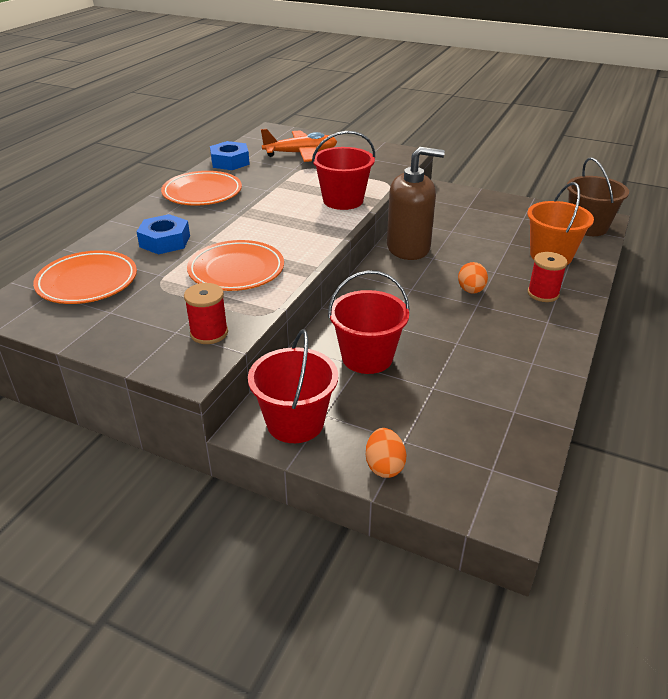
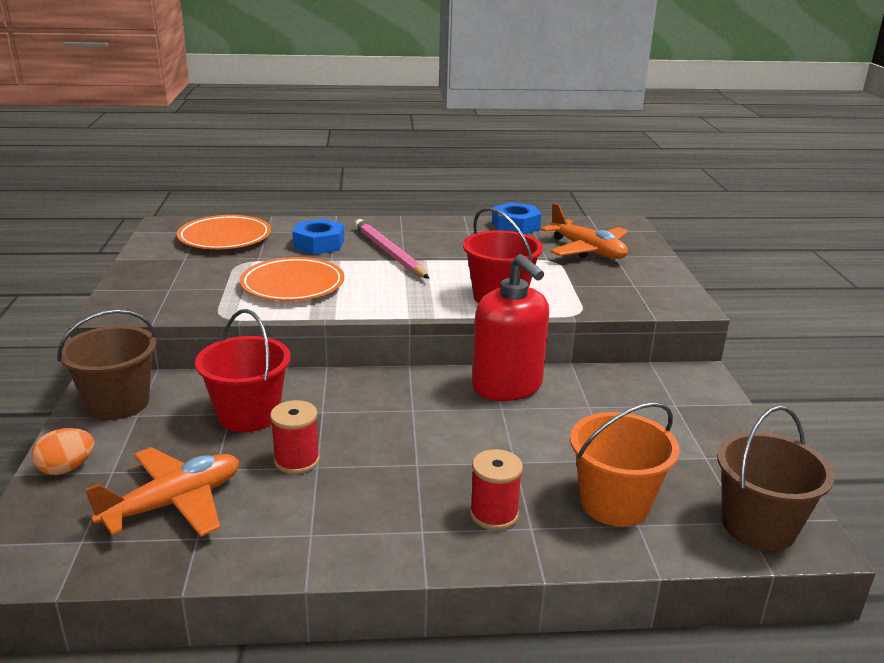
camera: 60 degrees right, 10 degrees down
(202, 193) = (431, 233): orange plate -> none
(209, 333) = (174, 302): red spool -> red spool (297, 460)
(221, 217) = (389, 253): none -> pink pencil
(295, 422) = (118, 403): red bucket -> brown bucket
(408, 248) = (507, 386): brown soap dispenser -> red soap dispenser
(467, 415) = (173, 503): none -> orange plane
(471, 290) = (447, 452): orange egg -> none

